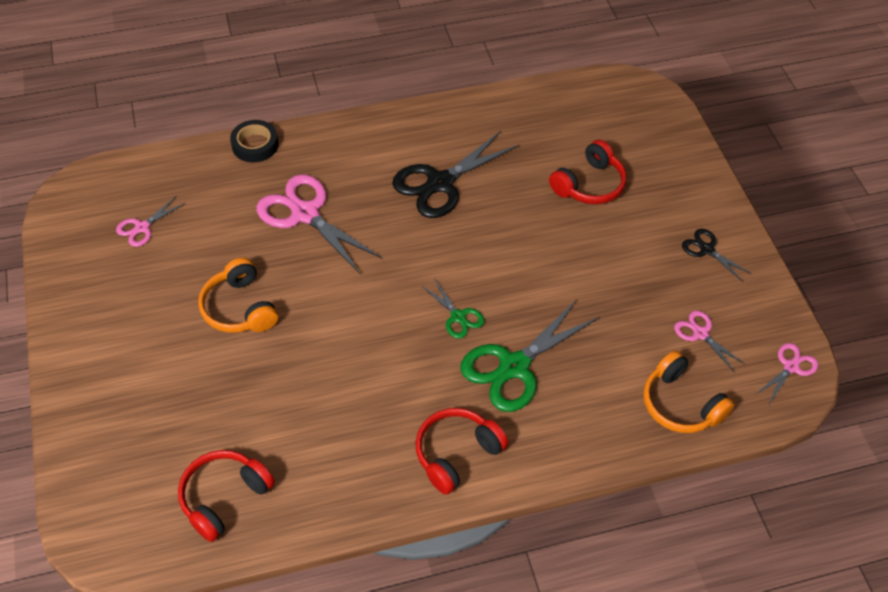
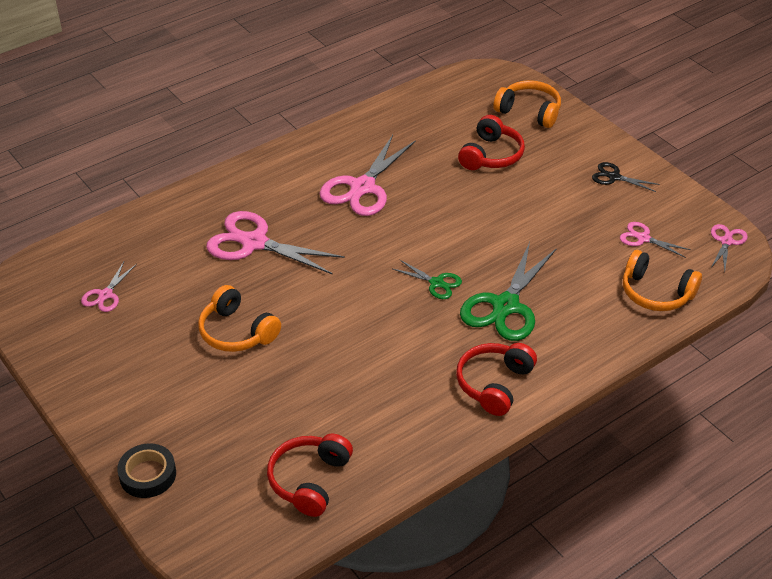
camera: 20 degrees left, 10 degrees down
(255, 145) = (175, 202): black tape -> black tape (148, 475)
(440, 183) = (362, 187): black scissors -> pink scissors
(656, 144) = (529, 111): none -> orange headphones

